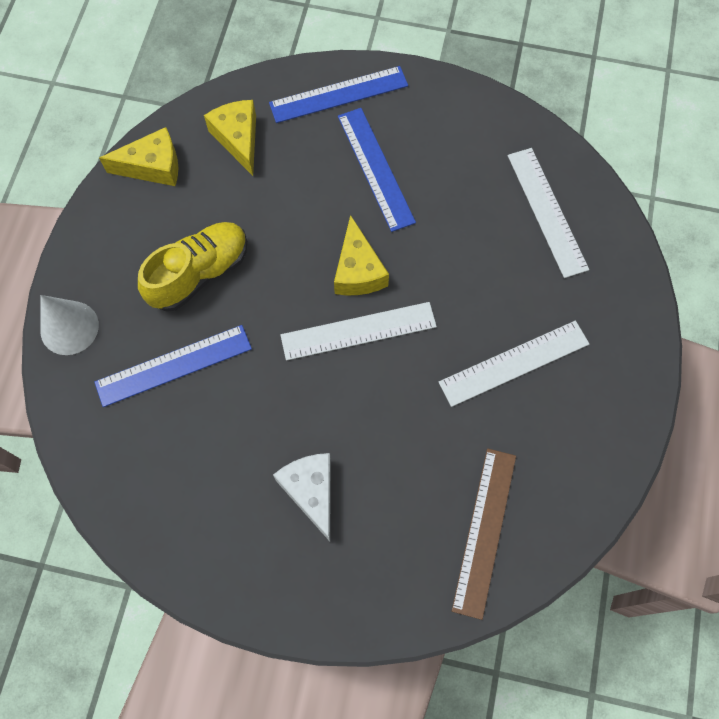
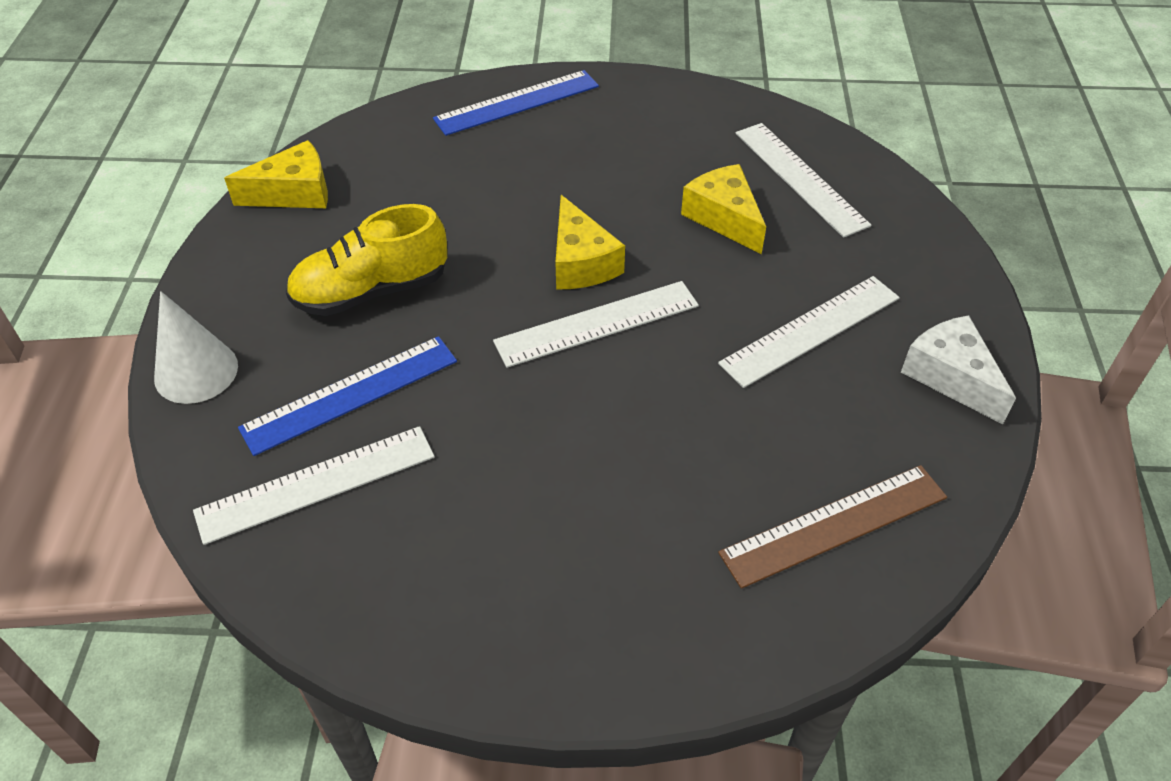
camera: 10 degrees left, 20 degrees down
(143, 437) = (316, 484): none -> white ruler
(199, 273) = (371, 291): yellow shoe -> yellow shoe turned 150 degrees counterclockwise
(238, 139) = (400, 155): yellow cheese -> yellow cheese (724, 218)
(311, 491) = (574, 514): white cheese -> white cheese (950, 377)
(376, 168) = (579, 163): blue ruler -> none
(485, 531) = (834, 525): brown ruler -> brown ruler turned 60 degrees clockwise

